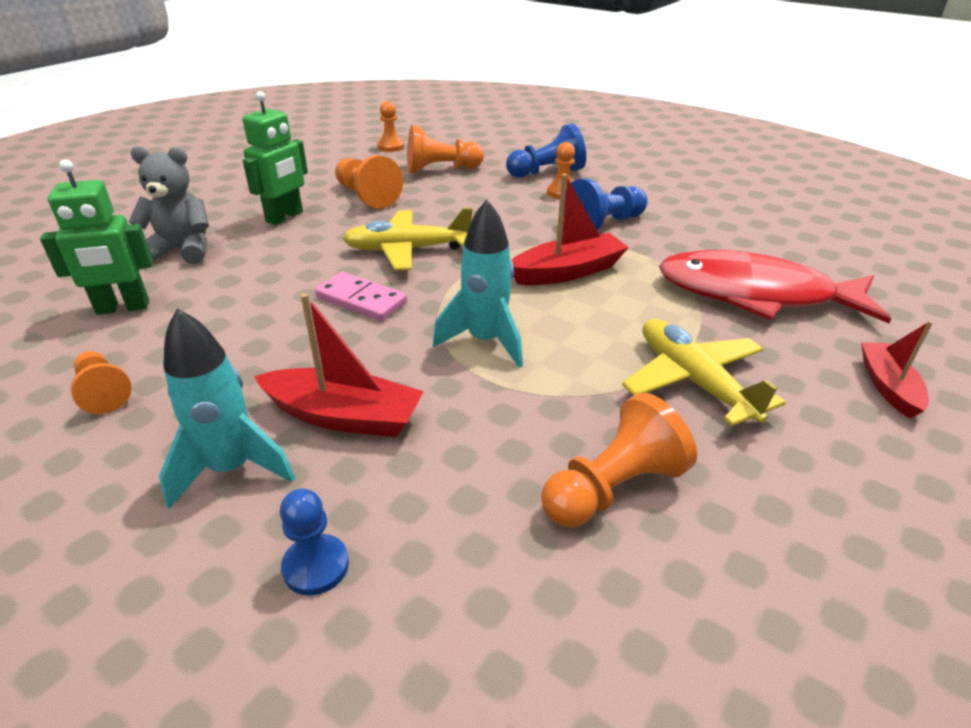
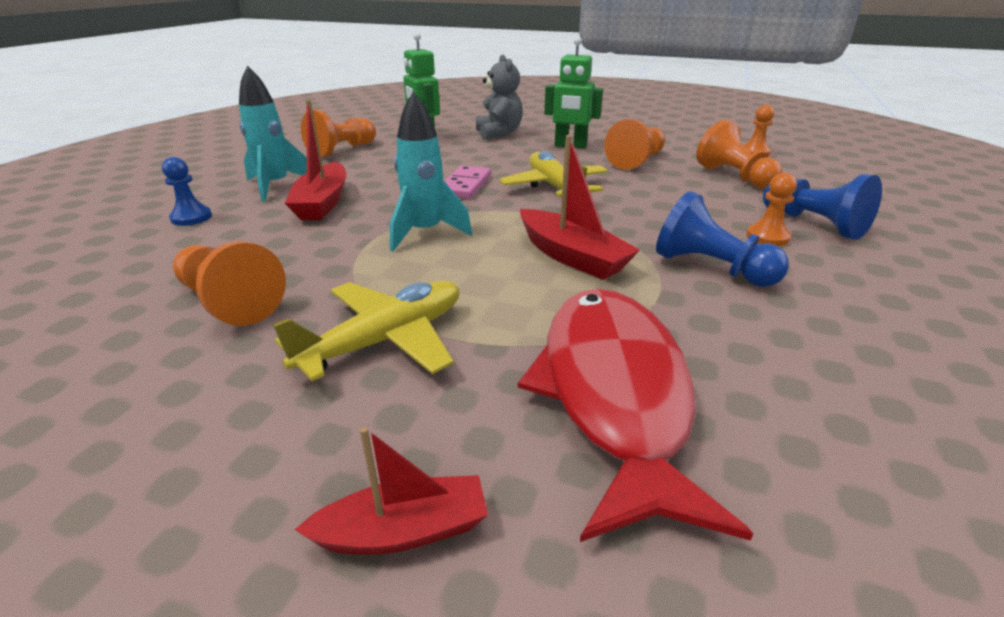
camera: 75 degrees right, 5 degrees down
(103, 392) = (342, 150): orange pawn -> orange pawn, size x1.56

